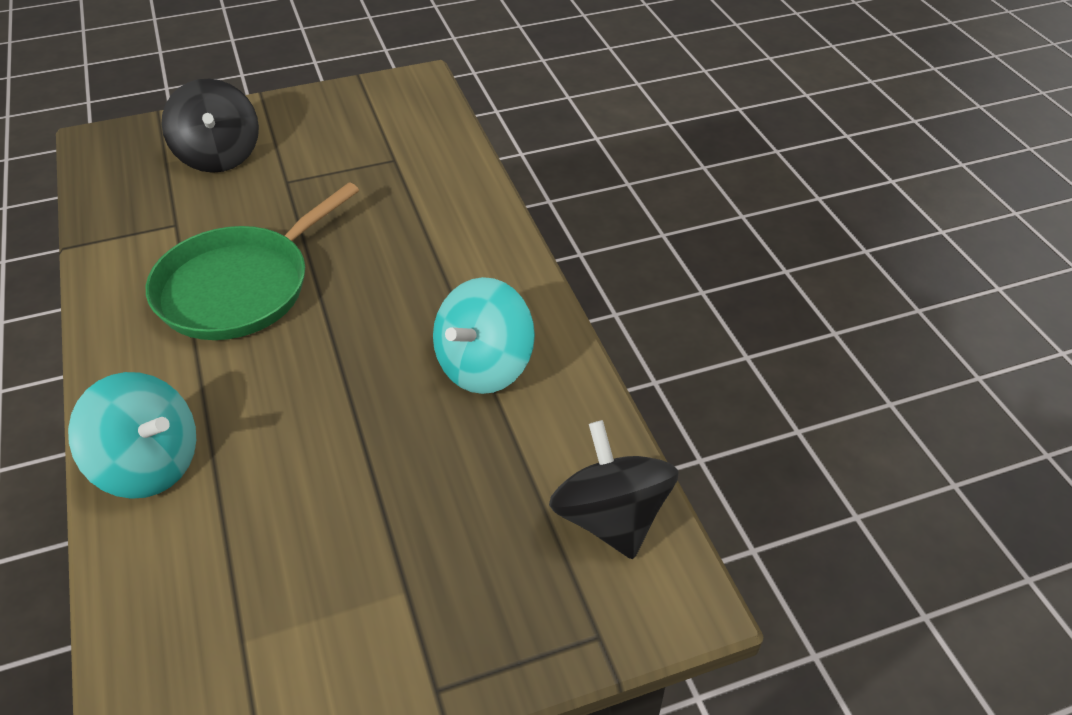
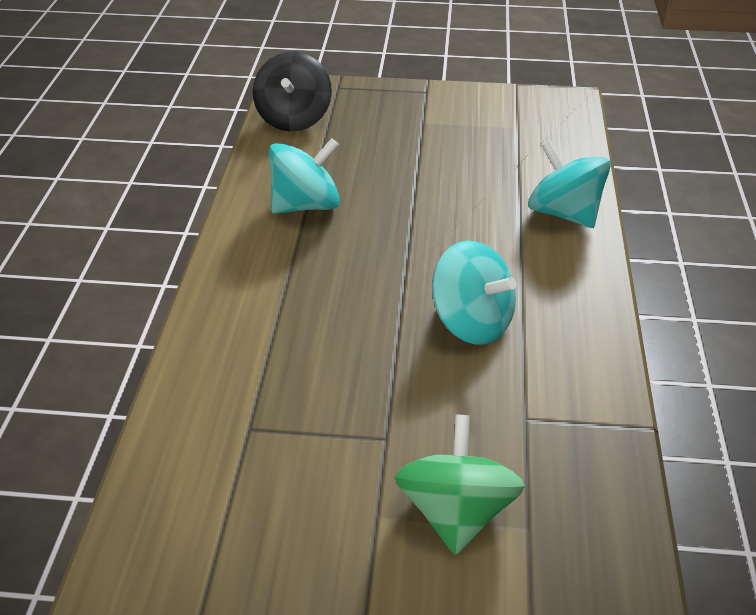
camera: 155 degrees left, 5 degrees down
(219, 156) = (456, 512): black spinning top -> green spinning top
(240, 287) = (471, 322): green pan -> turquoise spinning top

